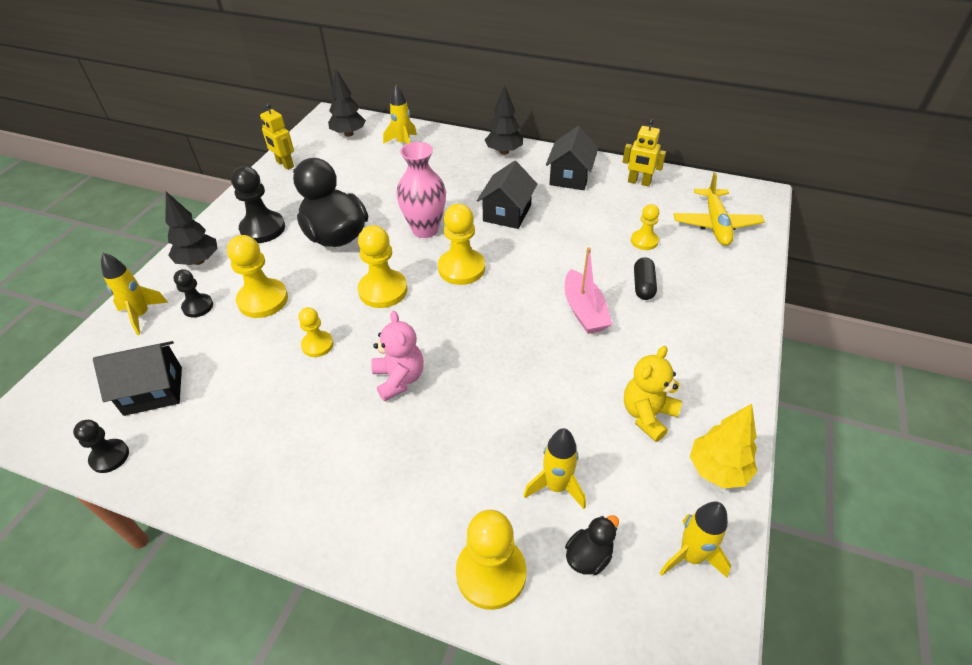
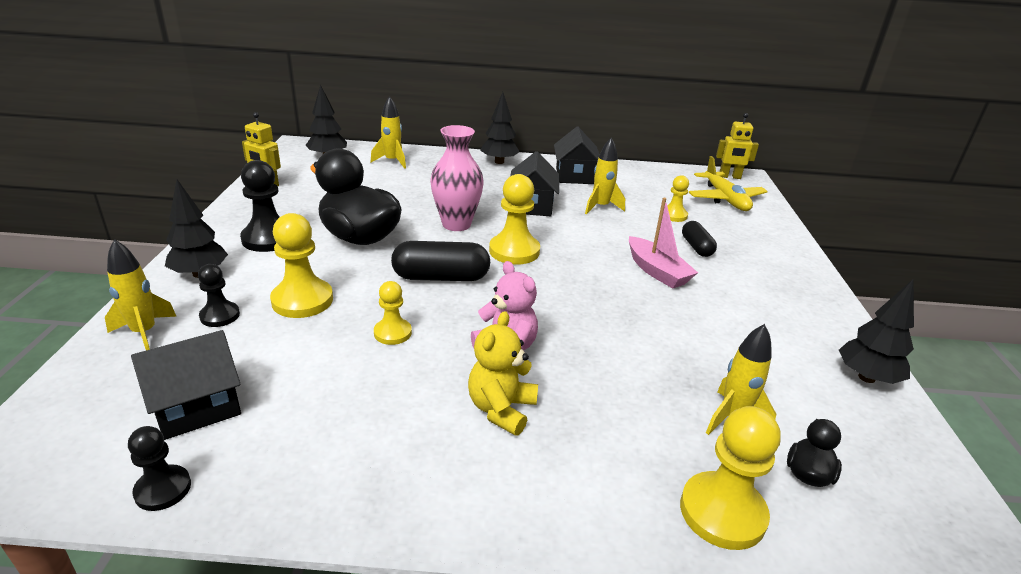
camera: 20 degrees left, 15 degrees down
(383, 290) = (441, 277): yellow pawn -> black capsule
(639, 182) = (639, 175): yellow robot -> yellow robot (729, 177)
(647, 415) = (773, 344): yellow teddy bear -> yellow teddy bear (501, 409)
(690, 556) = (899, 453): yellow rocket -> yellow rocket (601, 207)
(717, 470) = (866, 377): yellow tree -> black tree

